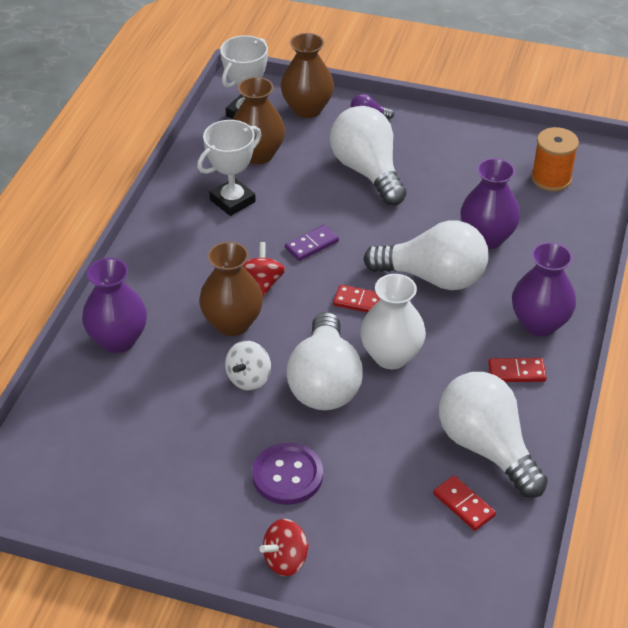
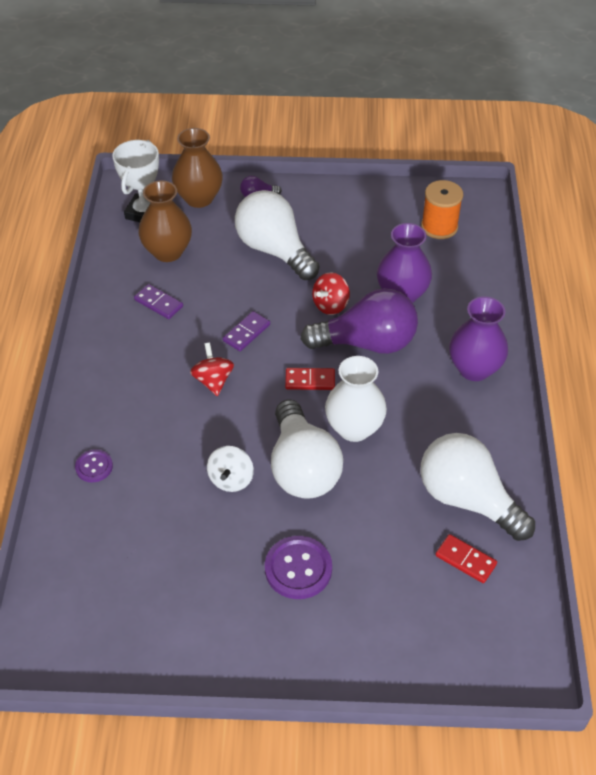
camera: 15 degrees left, 5 degrees up
(118, 340) = (94, 467): purple vase -> purple button
(232, 201) = (158, 303): white trophy -> purple domino
(232, 323) = (198, 426): brown vase -> none
(285, 560) = (323, 654): red spinning top -> red spinning top (330, 305)
(433, 277) = (367, 343): white light bulb -> purple light bulb
(516, 372) = (469, 420): red domino -> none

